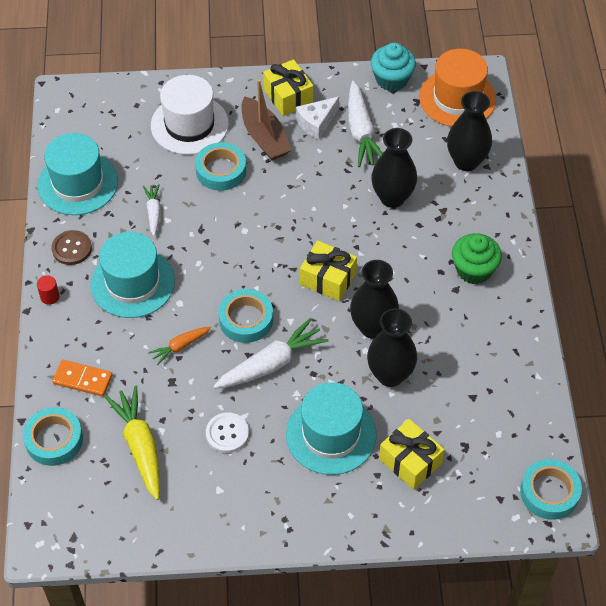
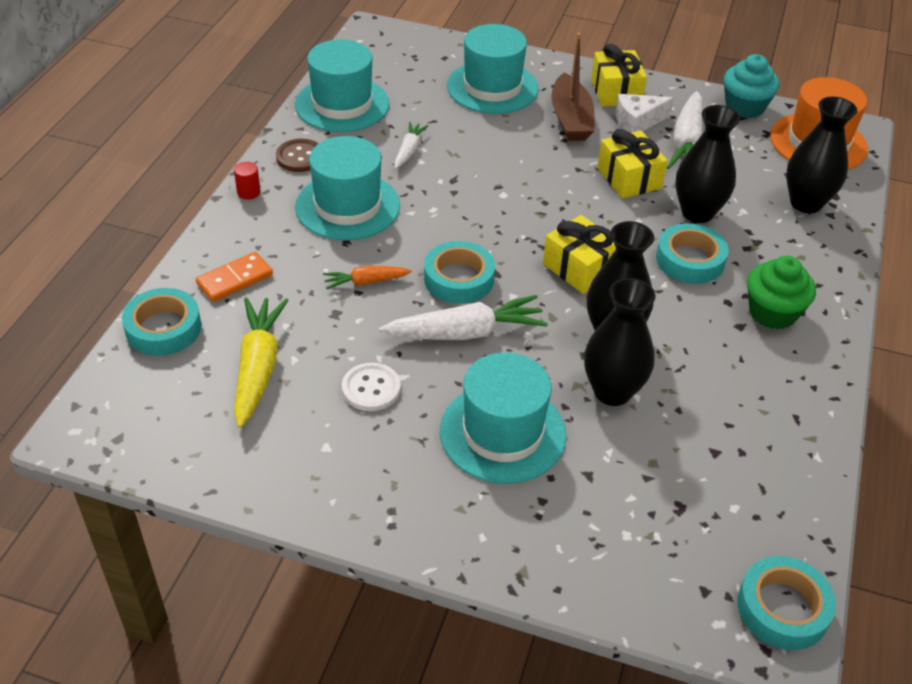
camera: 20 degrees right, 10 degrees down
(83, 379) = (235, 279): orange domino -> orange domino turned 75 degrees counterclockwise
(189, 124) = (492, 87): white hat -> turquoise hat
(221, 170) = (505, 134): turquoise tape -> turquoise tape (690, 260)
(410, 461) = (594, 499): yellow gift -> yellow gift (629, 178)

